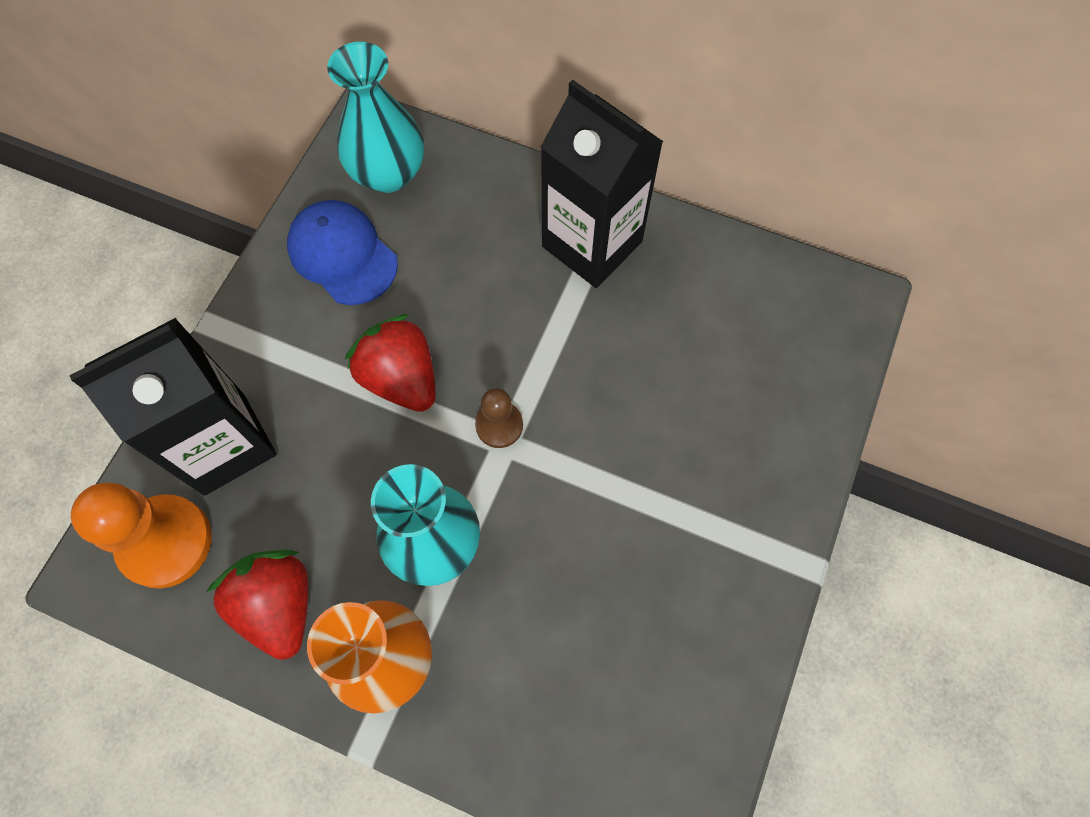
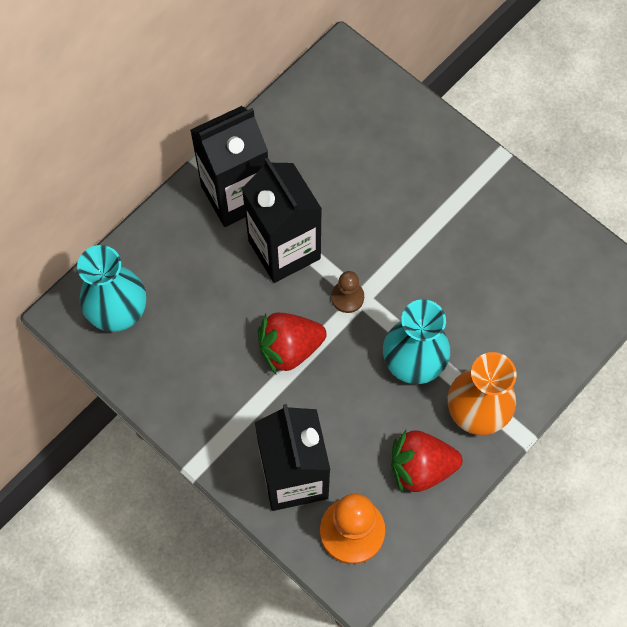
camera: 70 degrees left, 0 degrees up
(342, 254) = (174, 361): blue cap -> none
(538, 325) = (284, 249): none -> black carton

